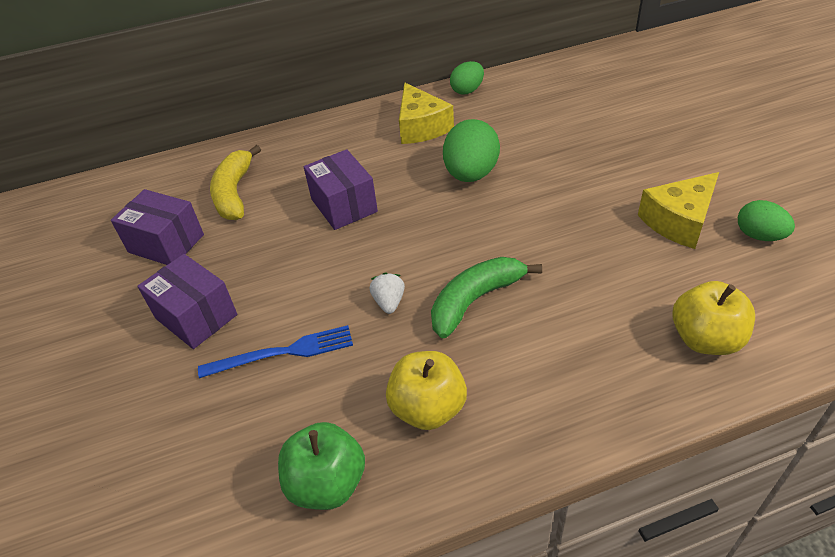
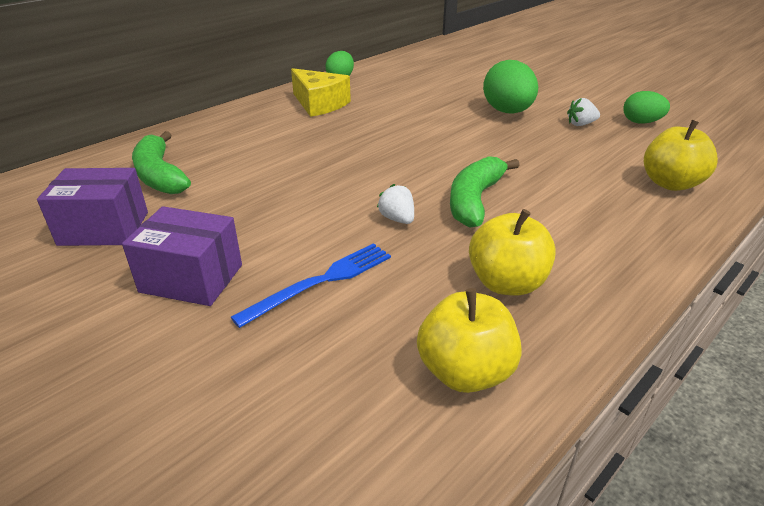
camera: 30 degrees left, 10 degrees down
(234, 193) = (160, 175): yellow banana -> green banana
(327, 483) = (465, 372): green apple -> yellow apple
(344, 205) = (290, 164): purple box -> none
(471, 174) = (392, 125): green egg -> green egg (507, 112)
(679, 221) = (580, 124): yellow cheese -> white strawberry

